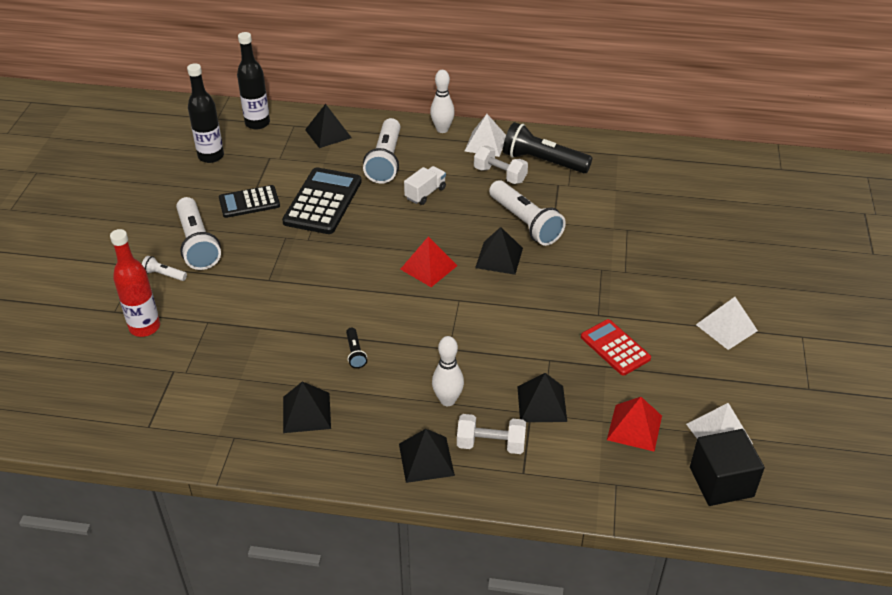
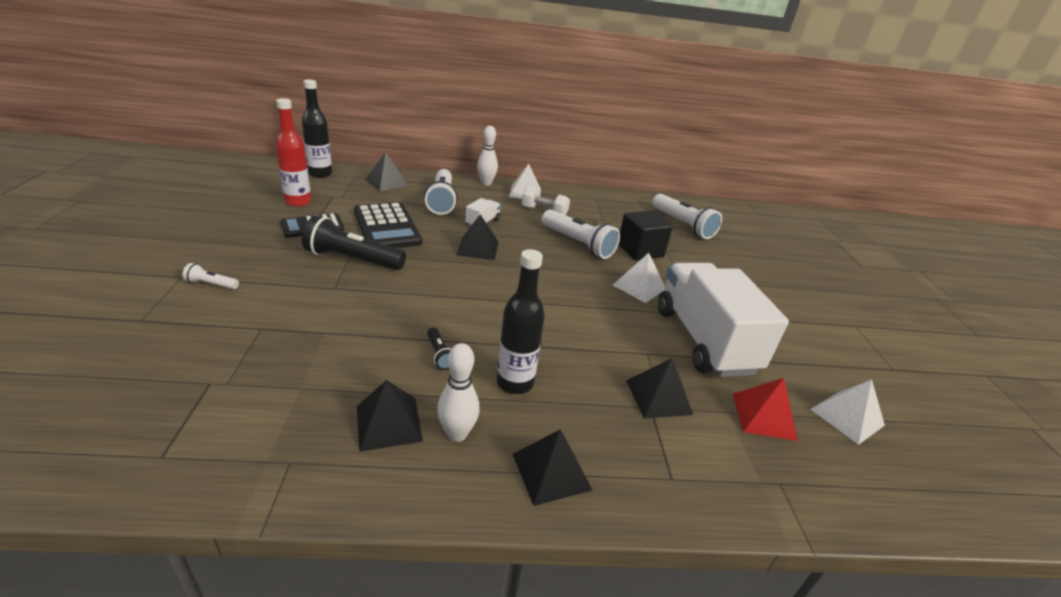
camera: 15 degrees left, 10 degrees down
(145, 327) = (178, 336): red bottle -> red bottle (298, 202)
(197, 244) = (254, 258): white flashlight -> white flashlight (682, 225)
(211, 156) = (274, 193): black bottle -> black bottle (515, 383)
(322, 202) = (387, 227): black calculator -> black calculator turned 150 degrees clockwise
(428, 267) = (500, 276): red pyramid -> none
(447, 400) = (556, 399): white bowling pin -> white bowling pin (457, 434)
(490, 444) = (621, 446): white dumbbell -> none
(499, 257) = (564, 269): black pyramid -> black pyramid (477, 248)
(543, 161) = (576, 204): black flashlight -> black flashlight (352, 259)
(615, 348) = (704, 340): red calculator -> white truck
(721, 482) = (884, 470): black cube -> black cube (640, 250)
(726, 327) = (790, 320): white pyramid -> white pyramid (639, 287)

